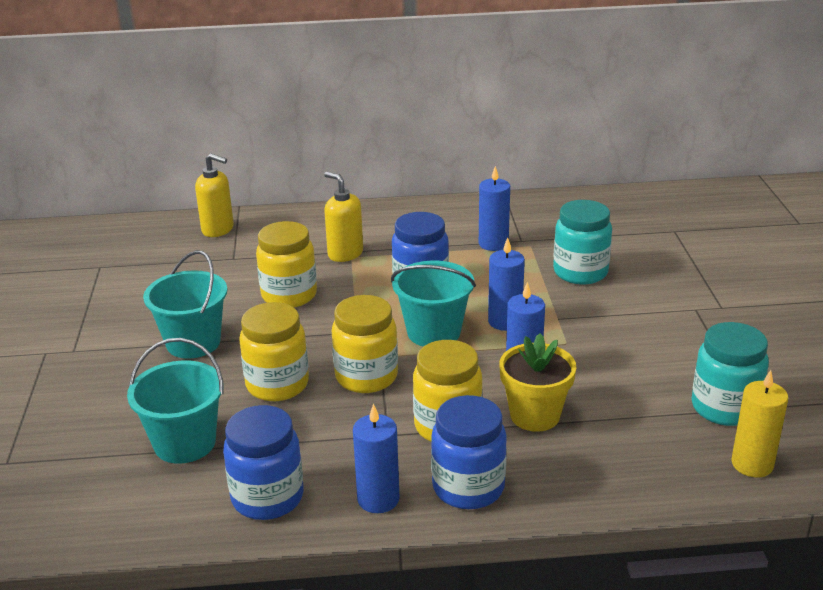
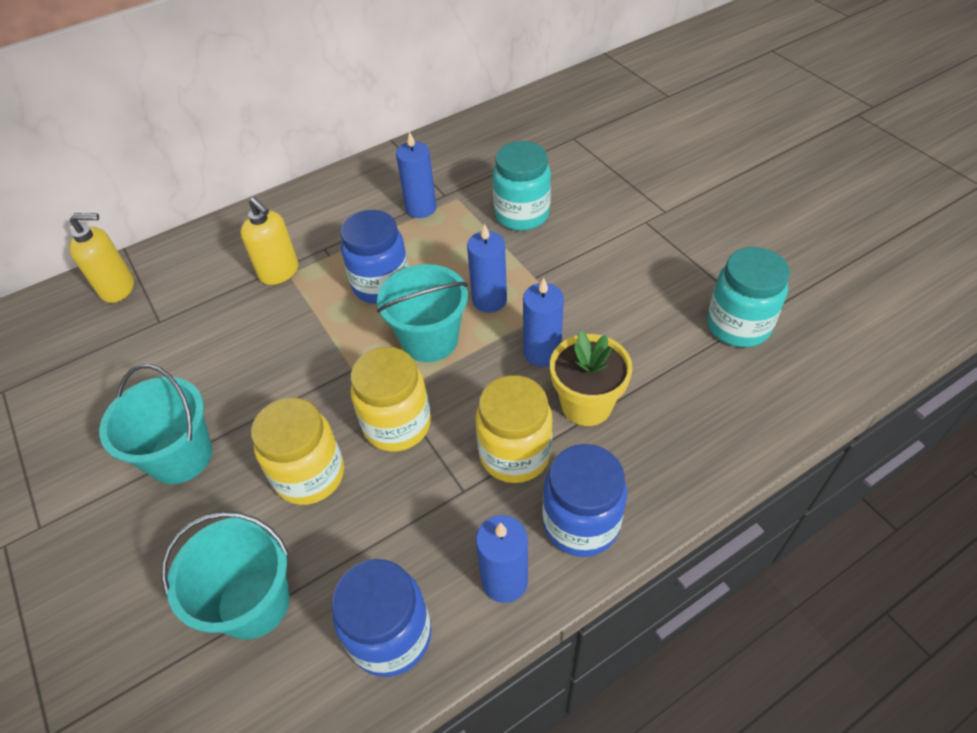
camera: 25 degrees left, 20 degrees up
(289, 295) = (251, 349): yellow jar -> none
(345, 254) = (279, 272): yellow soap dispenser -> yellow soap dispenser turned 150 degrees counterclockwise
(752, 464) = (798, 380): yellow candle -> none

